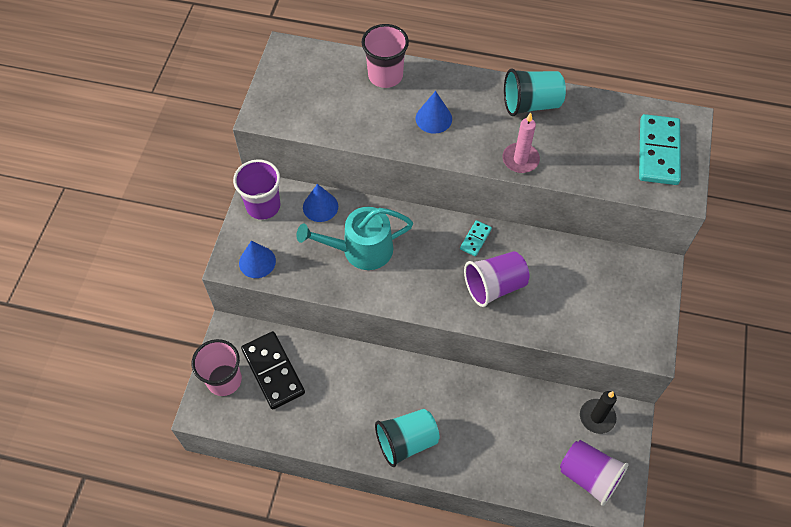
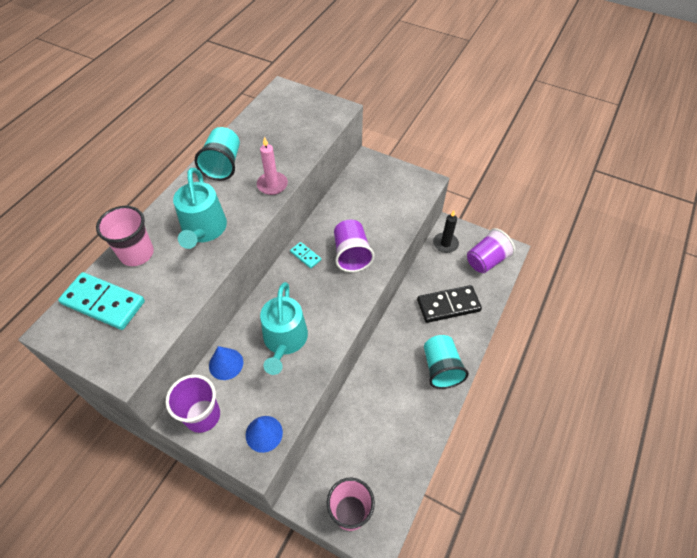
camera: 75 degrees left, 5 degrees down
(273, 371) = (353, 463): black domino -> black domino (448, 305)
(433, 118) = (203, 230): blue cone -> turquoise watering can
(658, 152) = (300, 110): turquoise domino -> turquoise domino (103, 303)

